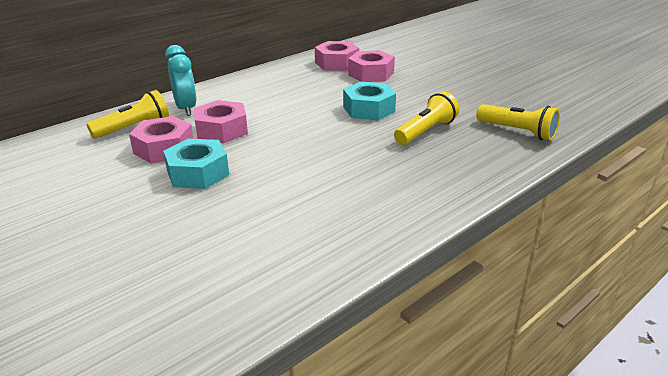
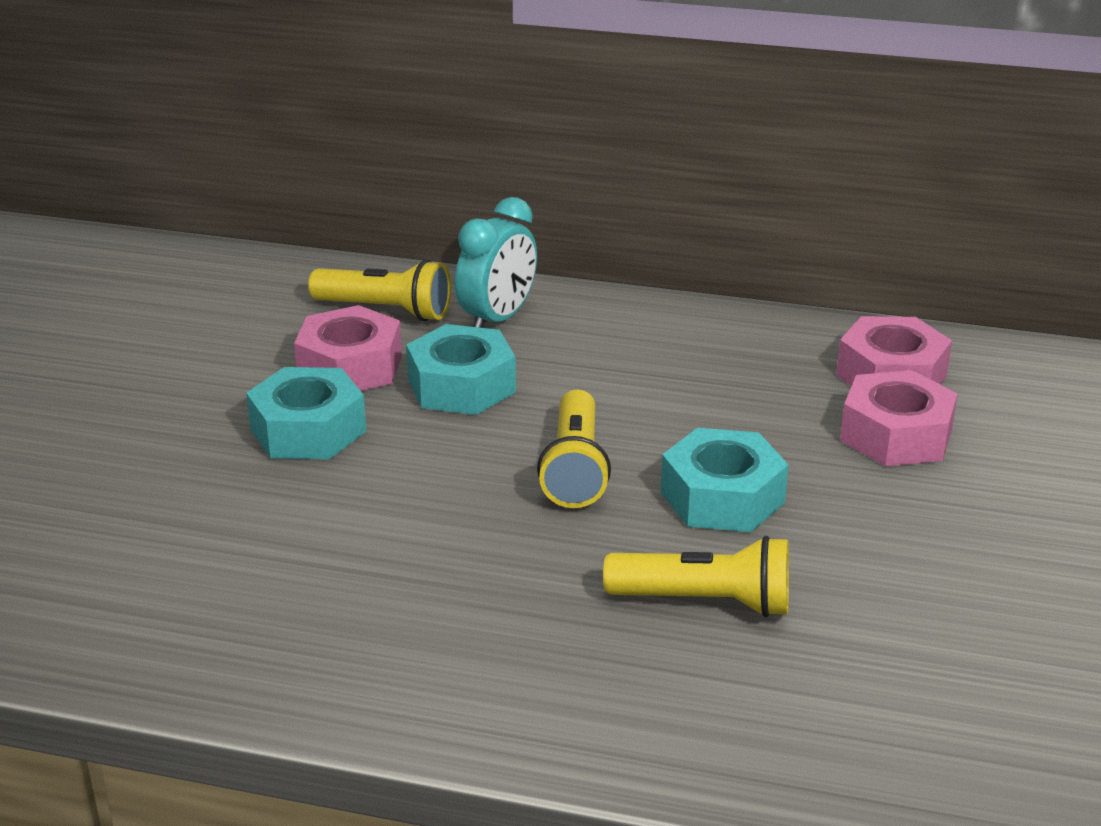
camera: 55 degrees right, 0 degrees up
(222, 130) = (461, 386): pink nut -> turquoise nut
(518, 132) = (852, 730): yellow flashlight -> yellow flashlight (575, 469)

